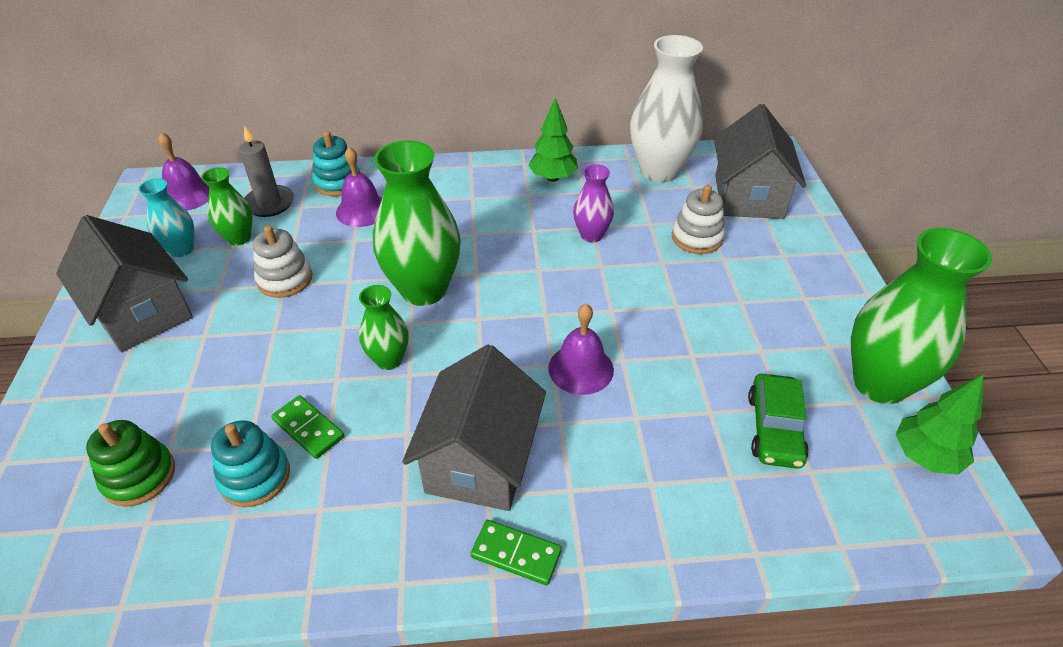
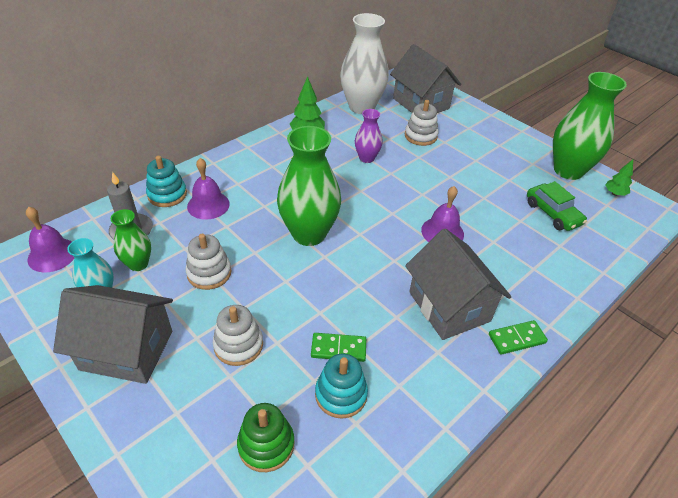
camera: 40 degrees left, 0 degrees up
(228, 365) = (238, 345): none -> white stacking toy
(389, 360) = (337, 284): green vase -> none
(924, 456) = (614, 193): green tree -> green tree, size x0.62

